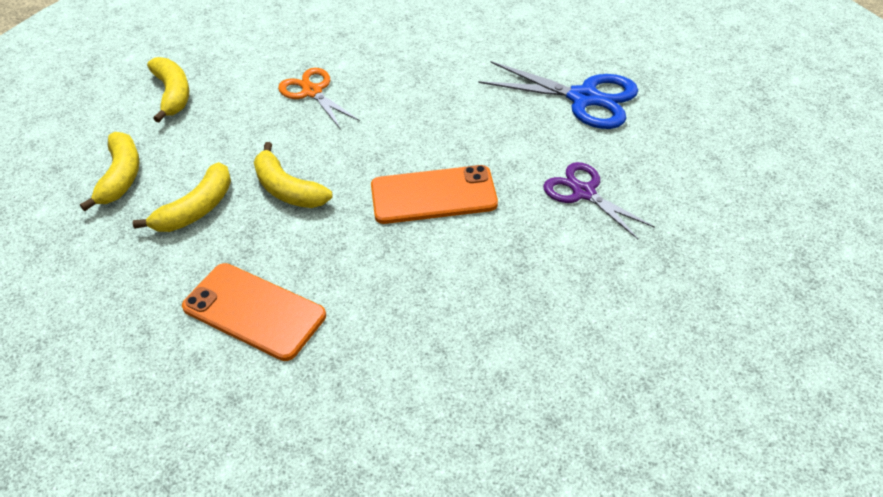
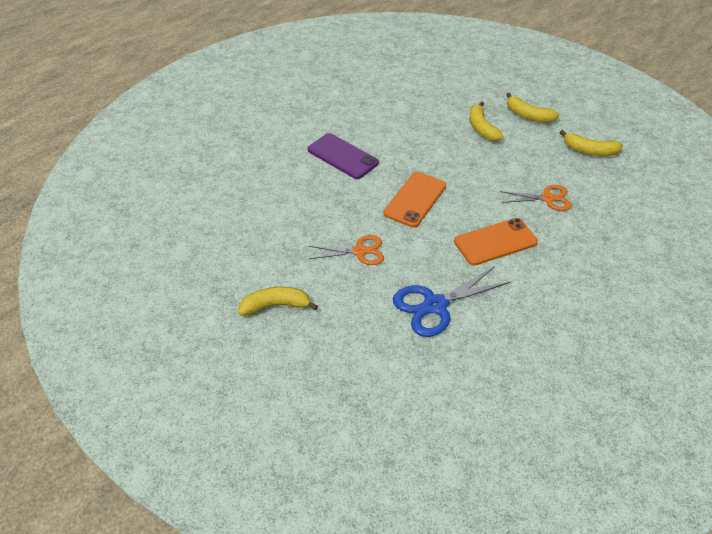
camera: 125 degrees right, 0 degrees up
(254, 311) = (400, 121): orange phone -> orange phone (495, 242)
(288, 189) = (468, 157): yellow banana -> yellow banana (275, 306)
(418, 327) = (342, 156): none -> purple phone
(583, 193) = (360, 251): purple scissors -> orange scissors

